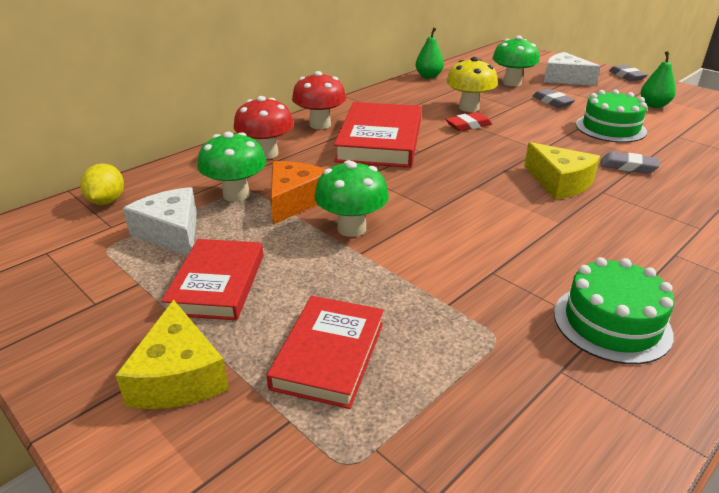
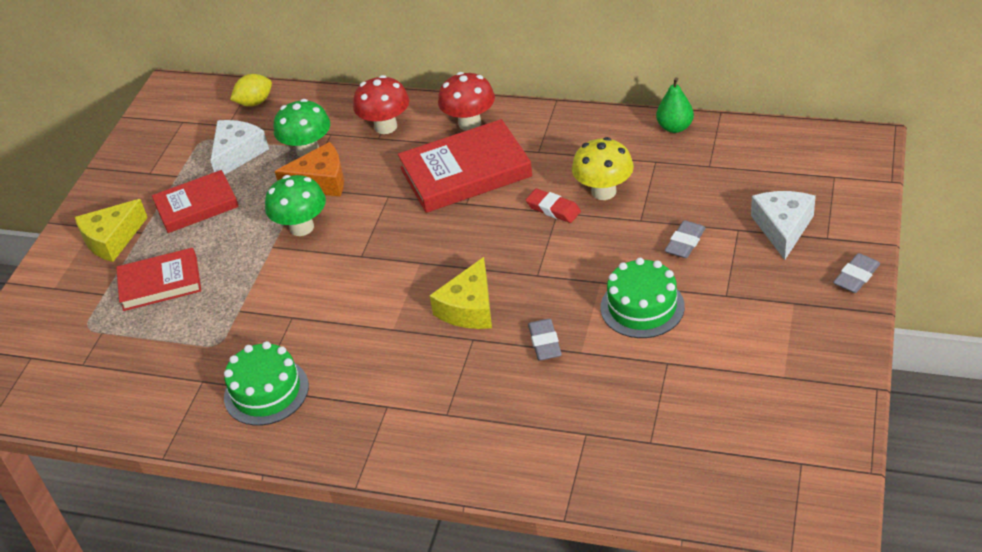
camera: 65 degrees right, 10 degrees up
(512, 83) = (720, 193): green mushroom -> none
(654, 105) = (757, 324): green pear -> none

